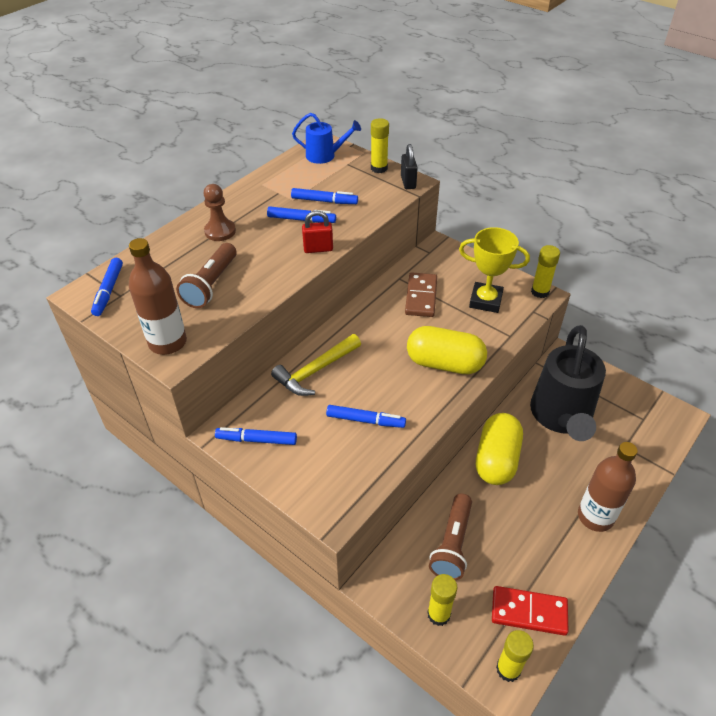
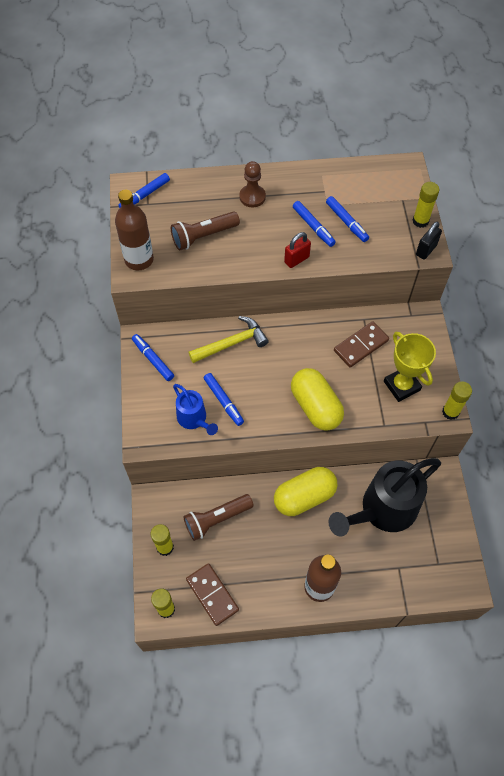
camera: 45 degrees right, 15 degrees up
(315, 371) = (232, 343): yellow hammer -> yellow hammer turned 150 degrees clockwise
(318, 249) = (296, 259): red padlock -> red padlock turned 75 degrees counterclockwise
(325, 156) = (395, 180): blue watering can -> blue watering can (194, 419)
(529, 612) = (212, 595): red domino -> brown domino

